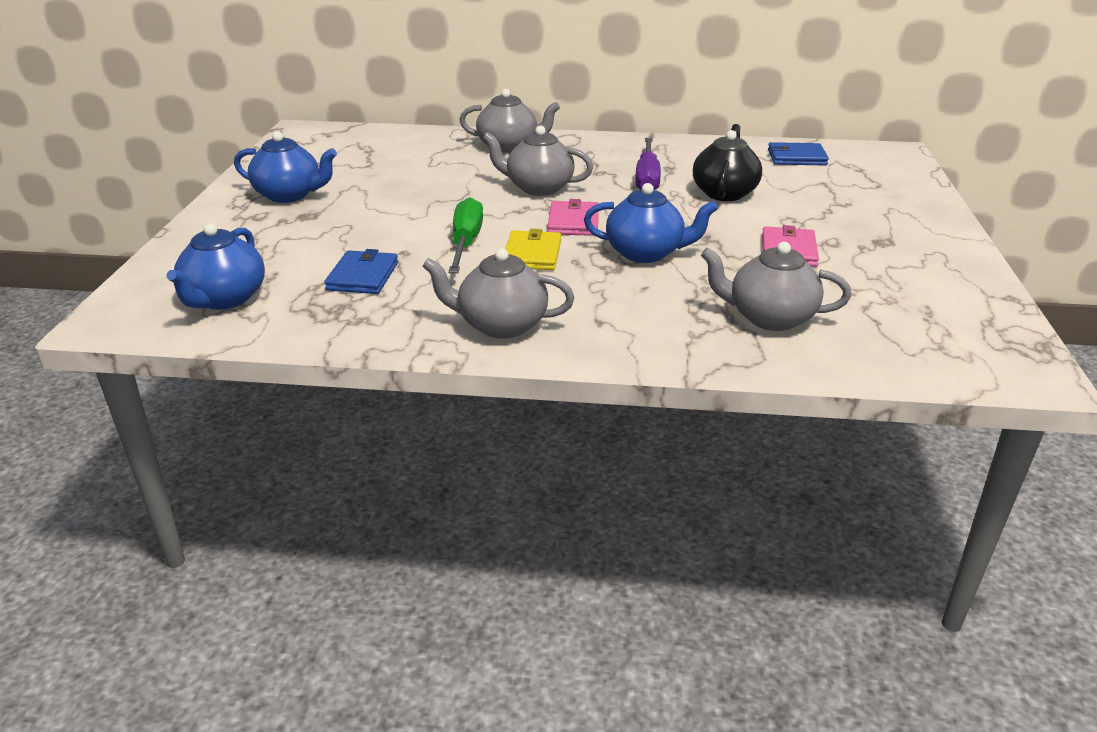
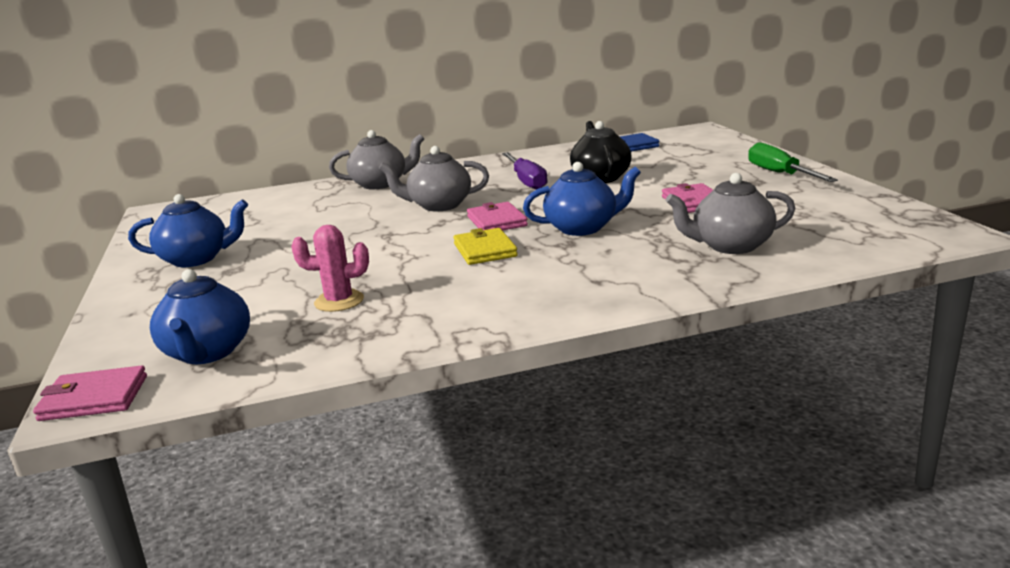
camera: 20 degrees left, 10 degrees down
(117, 317) = (93, 398): none -> pink wallet
(362, 276) = (339, 301): blue wallet -> pink cactus
(466, 243) = (414, 256): green screwdriver -> green screwdriver (780, 174)
(500, 325) = (513, 305): grey teapot -> none

